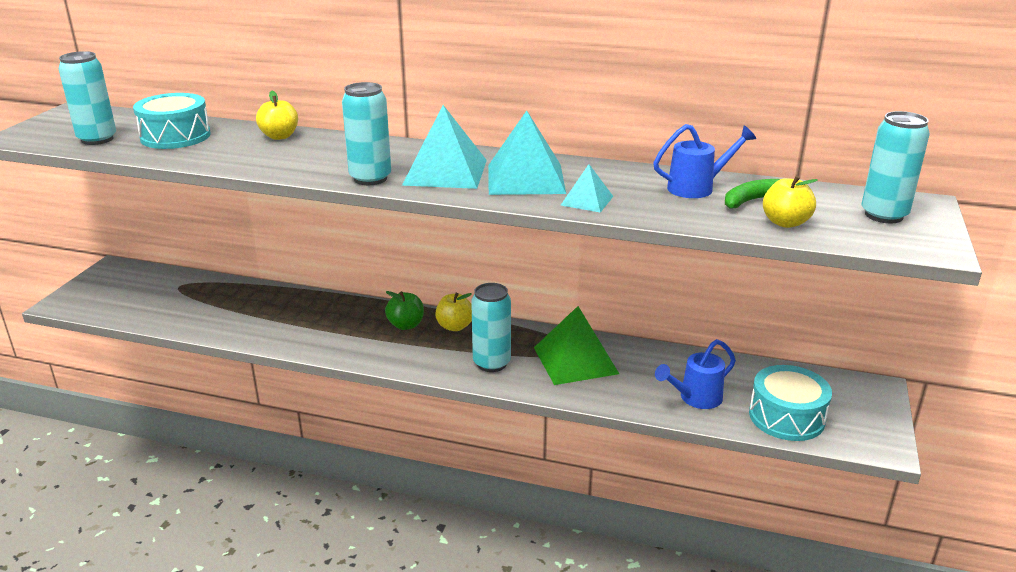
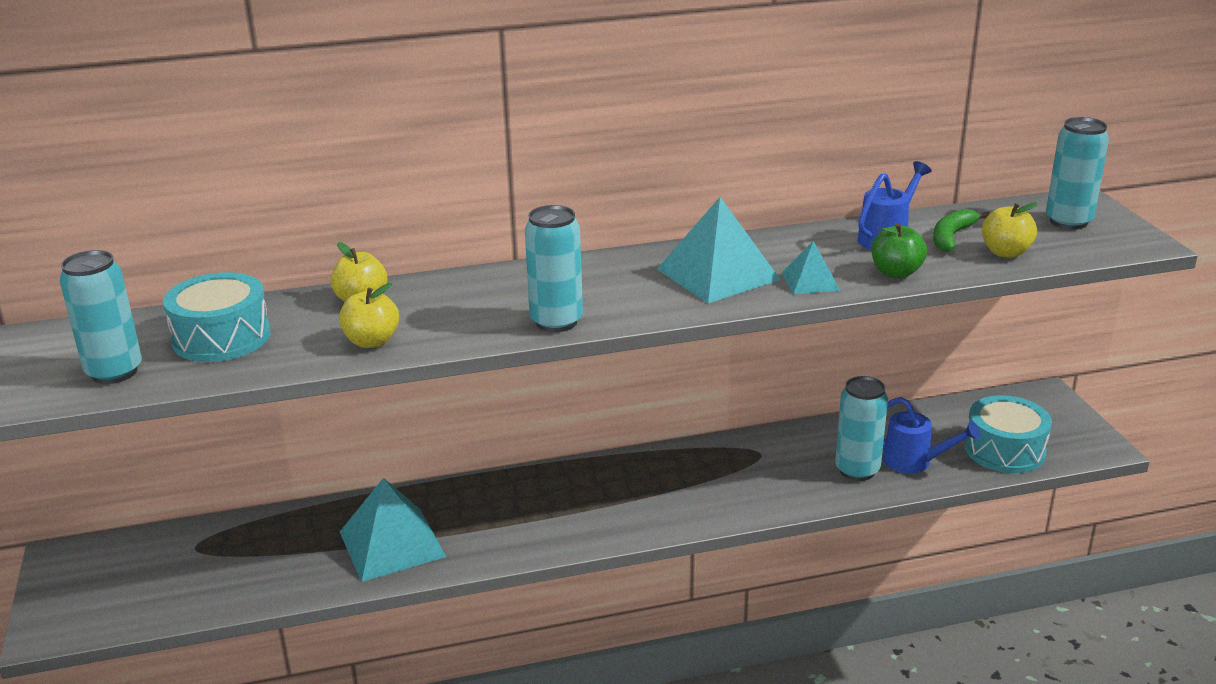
camera: 30 degrees left, 0 degrees up
(406, 325) = (546, 492): green apple -> green apple (896, 273)
(445, 172) = (625, 290): turquoise pyramid -> turquoise pyramid (391, 544)
(455, 326) = (602, 474): yellow apple -> yellow apple (372, 341)
(491, 363) = (687, 500): turquoise can -> turquoise can (857, 470)
(575, 360) = (766, 465): green pyramid -> none
(695, 398) = (914, 462): blue watering can -> blue watering can turned 90 degrees counterclockwise

